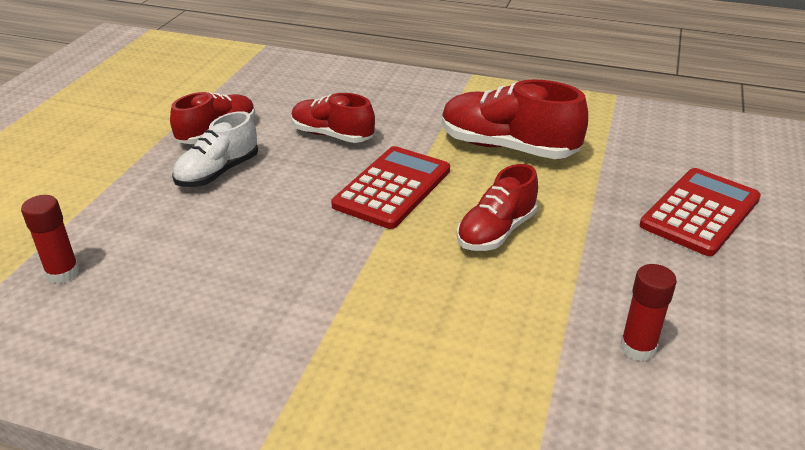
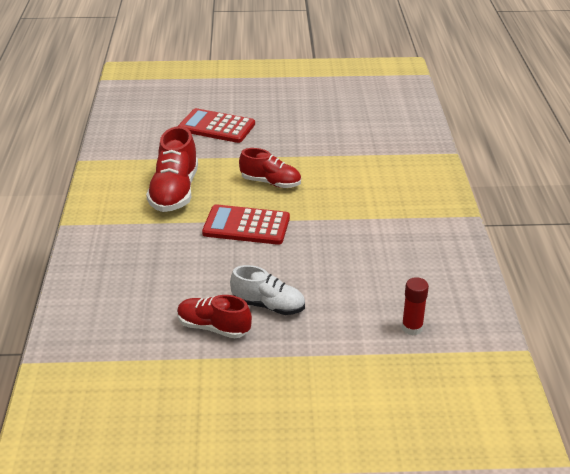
camera: 110 degrees left, 0 degrees up
(332, 135) = (191, 268): red shoe -> none
(638, 348) = (334, 137): red glue stick -> none

